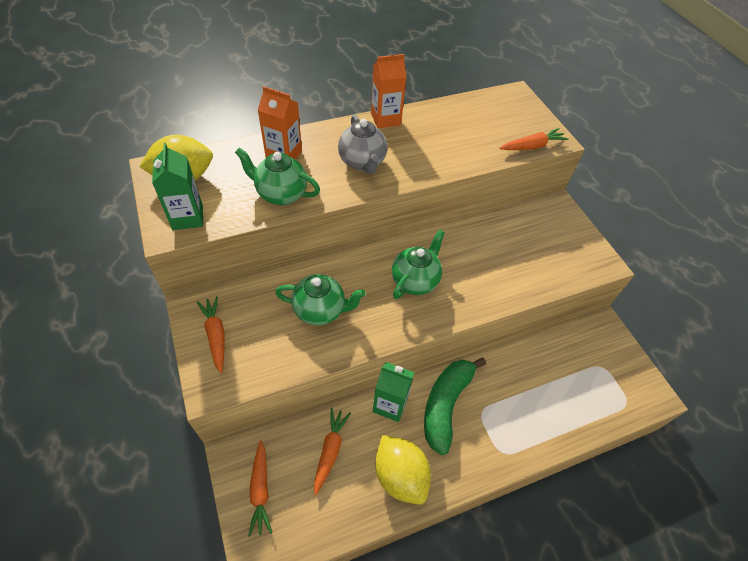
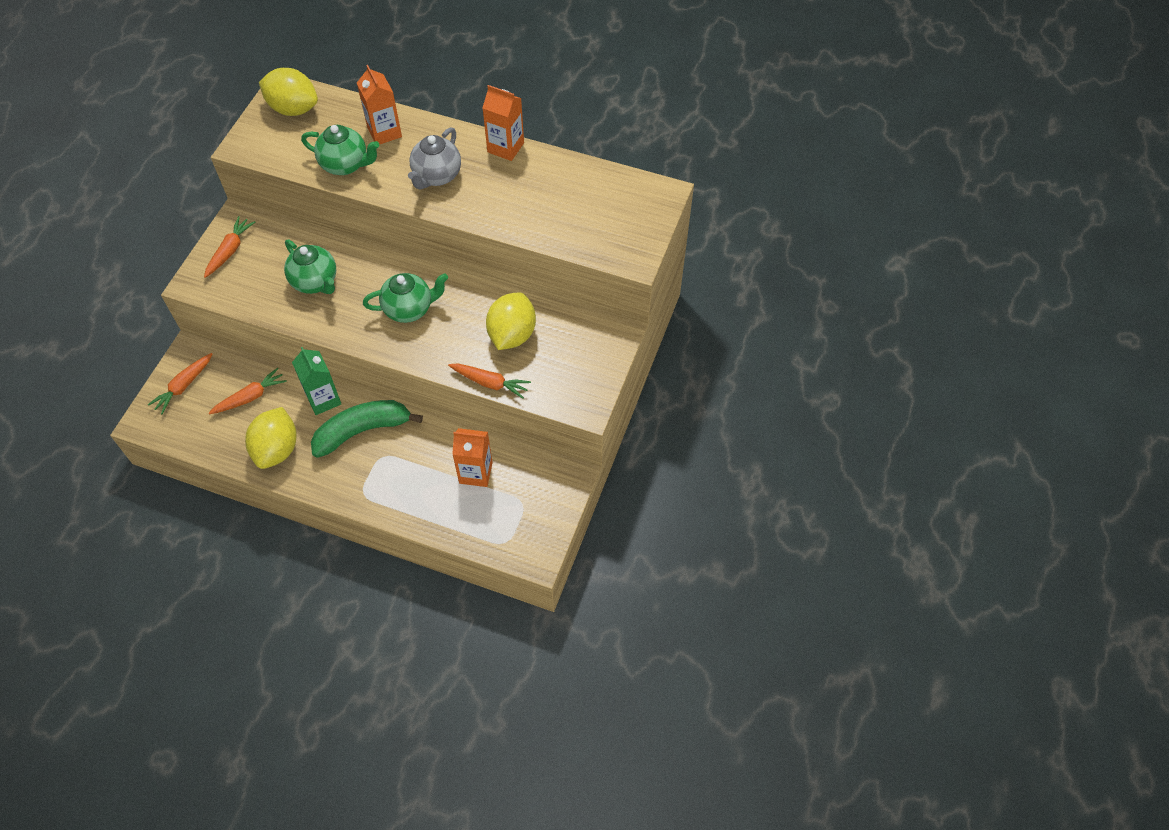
camera: 45 degrees right, 5 degrees up
(187, 217) = (264, 143): green carton -> none
(281, 194) = (345, 165): green teapot -> green teapot turned 135 degrees clockwise
(502, 250) = (512, 334): none -> yellow lemon
(532, 146) = (603, 252): orange carrot -> orange carrot (490, 383)
(551, 370) = (475, 472): none -> orange carton

